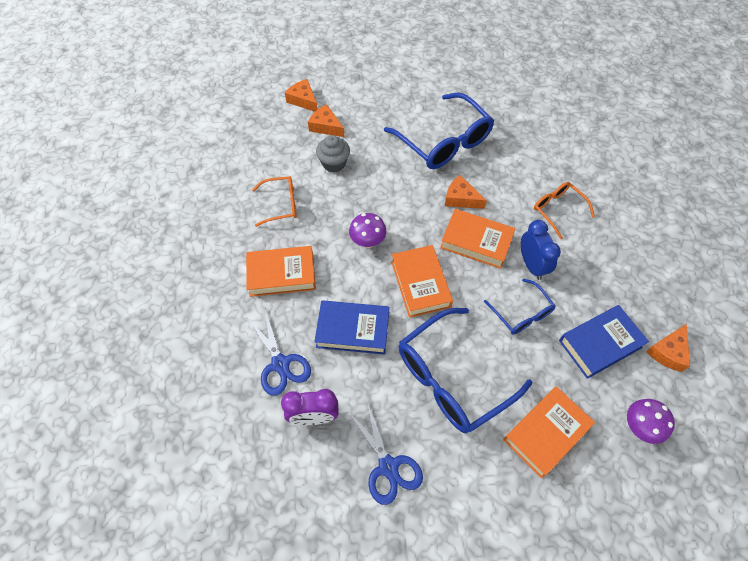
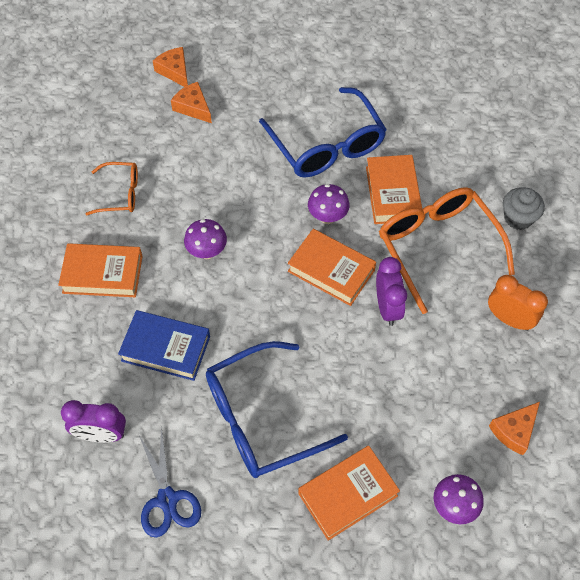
camera: 10 degrees right, 0 degrees up
(280, 364) = (79, 372): blue scissors -> none
(334, 163) = (191, 153): grey cupcake -> grey cupcake (518, 218)
(420, 284) = (254, 309): orange book -> orange book (392, 193)
(461, 198) = (327, 217): orange cheese -> purple mushroom
(521, 313) = (359, 360): blue glasses -> none
(532, 265) = (387, 307): blue clock -> purple clock
(558, 210) = (438, 248): orange glasses -> orange glasses, size x1.88
(600, 344) = (438, 409): blue book -> none
(633, 259) = (509, 319): none -> orange clock

